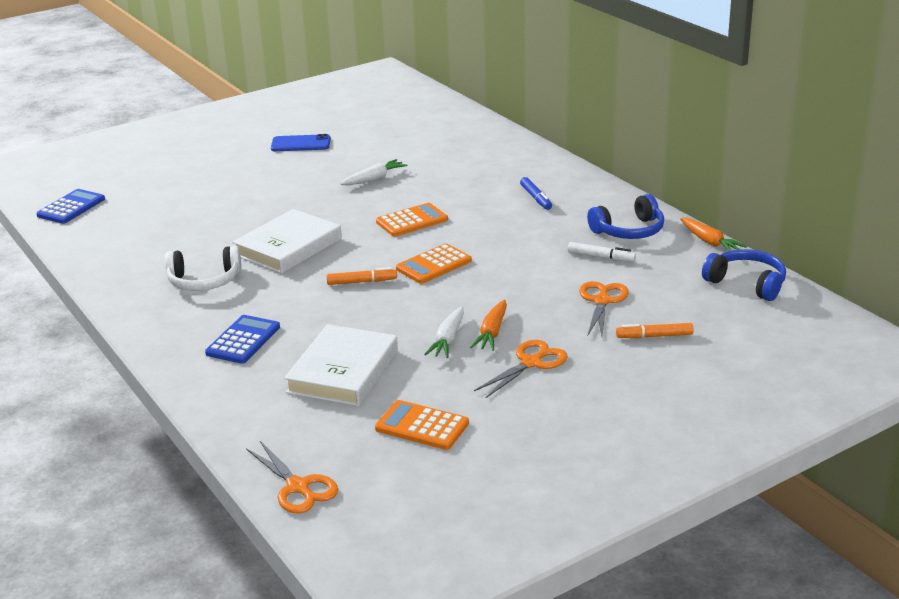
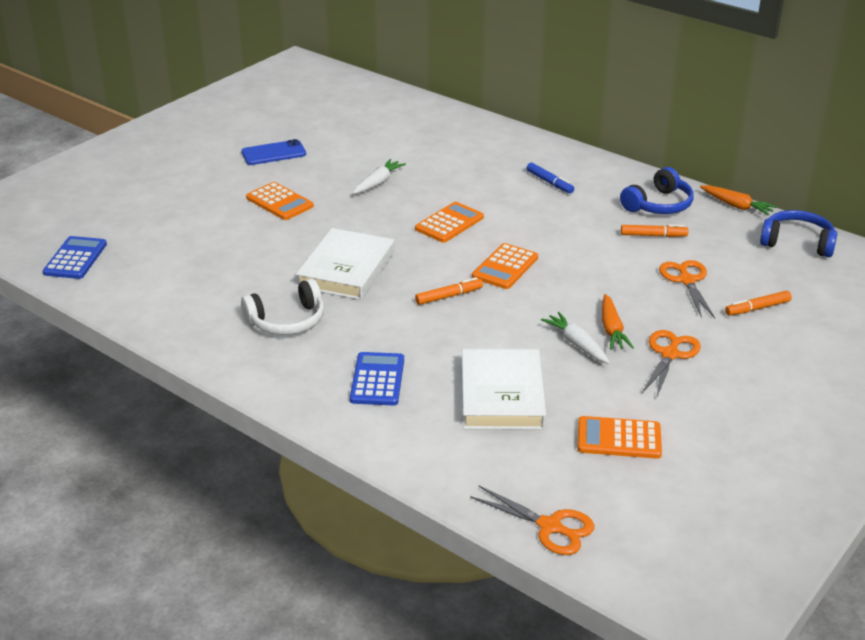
camera: 20 degrees left, 5 degrees up
(274, 184) = (279, 202): none -> orange calculator
(448, 340) = (576, 344): white carrot -> white carrot turned 150 degrees clockwise
(601, 257) = (653, 235): white marker -> orange marker

